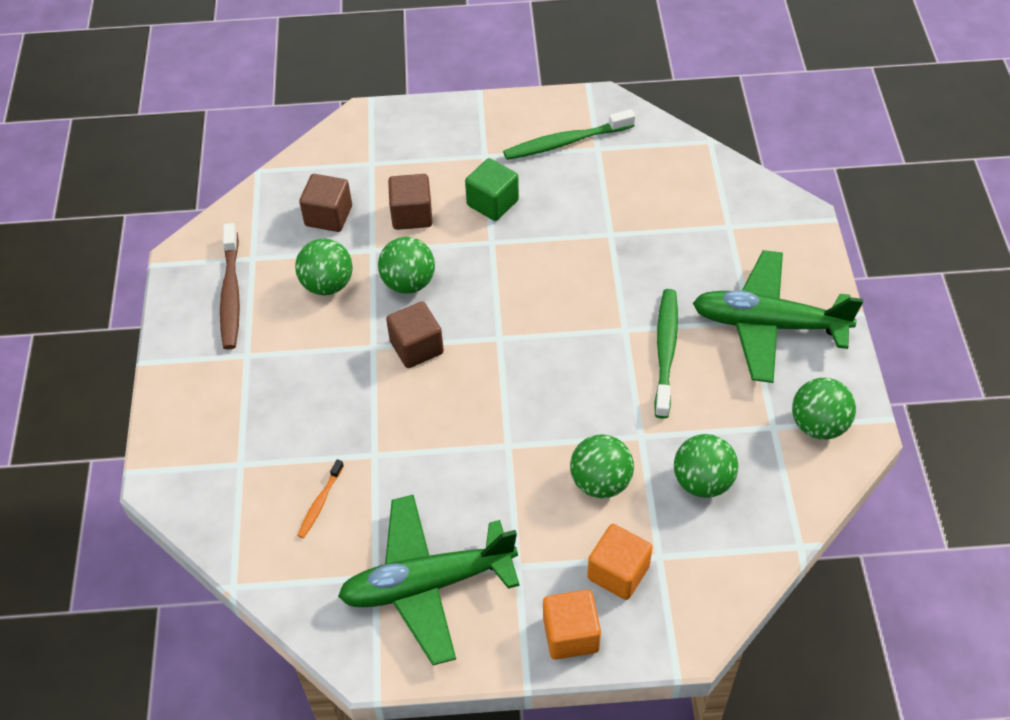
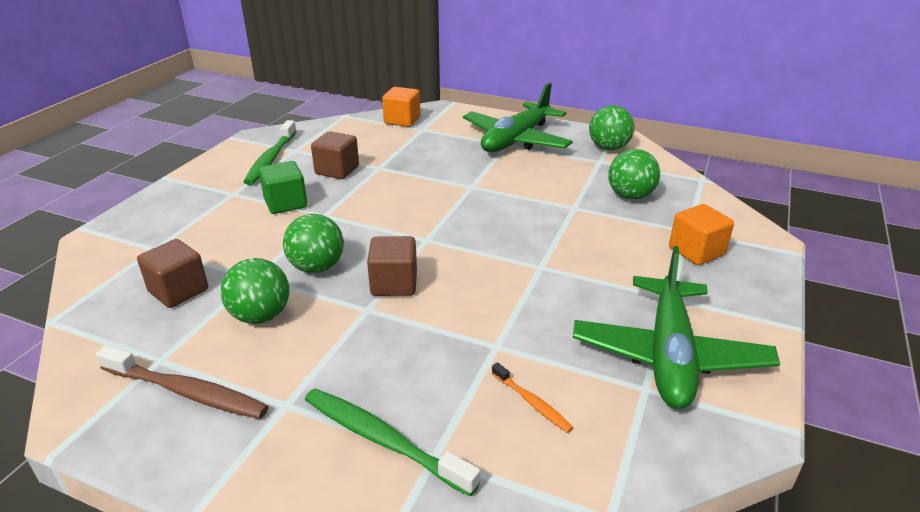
camera: 65 degrees left, 20 degrees down
(412, 215) = (244, 244): brown cube -> brown cube (337, 170)
(571, 634) = (750, 290): orange cube -> orange cube (402, 120)
(600, 482) = (606, 235): green ball -> none
(665, 351) = (505, 177): green toothbrush -> green toothbrush (383, 440)

